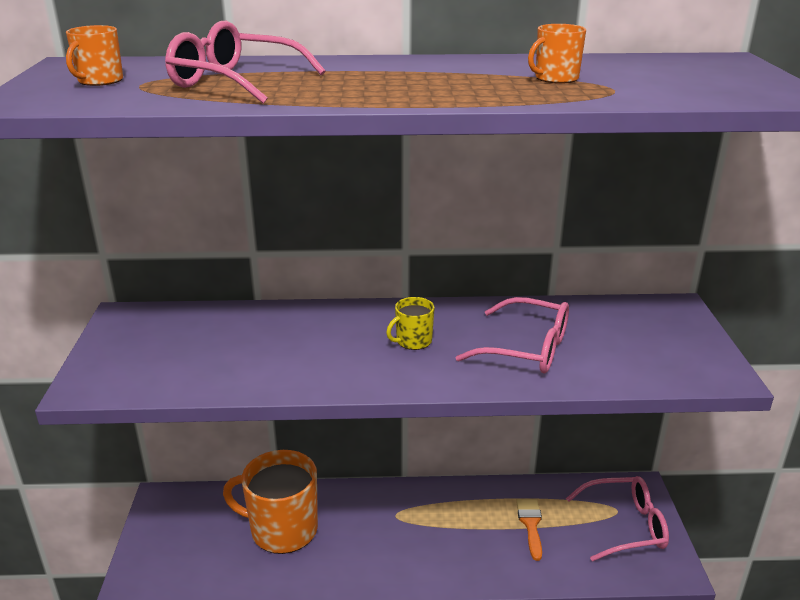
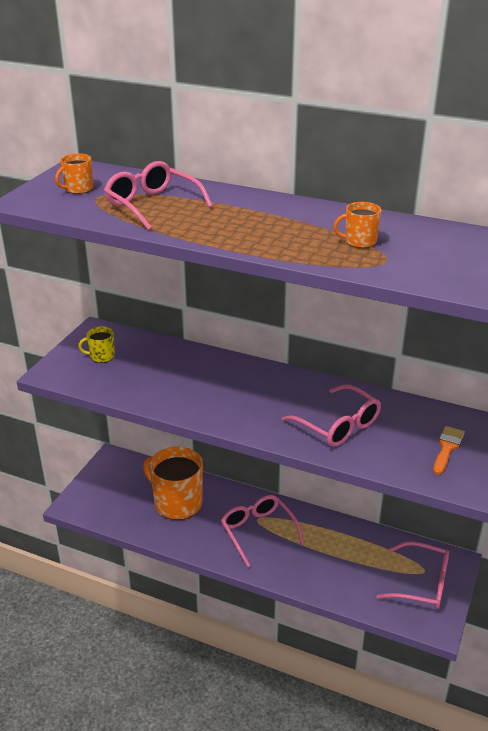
camera: 25 degrees right, 5 degrees up
(406, 530) = (258, 531): none -> pink glasses
(413, 341) = (264, 398): yellow mug -> yellow mug (101, 356)
(530, 524) = (350, 558): orange brush -> orange brush (447, 448)

